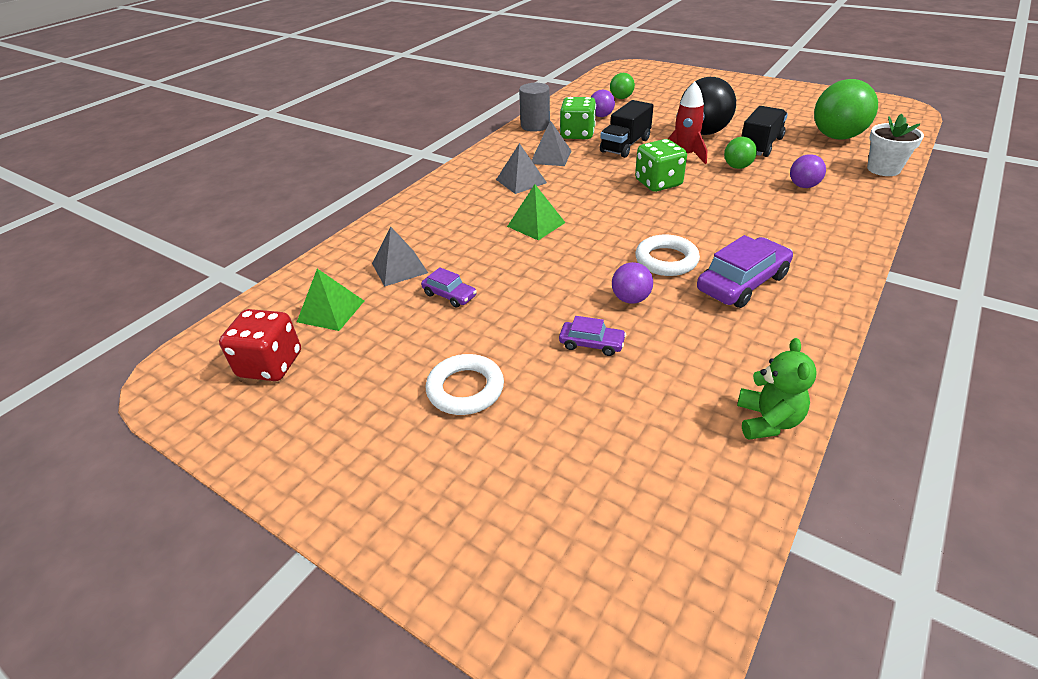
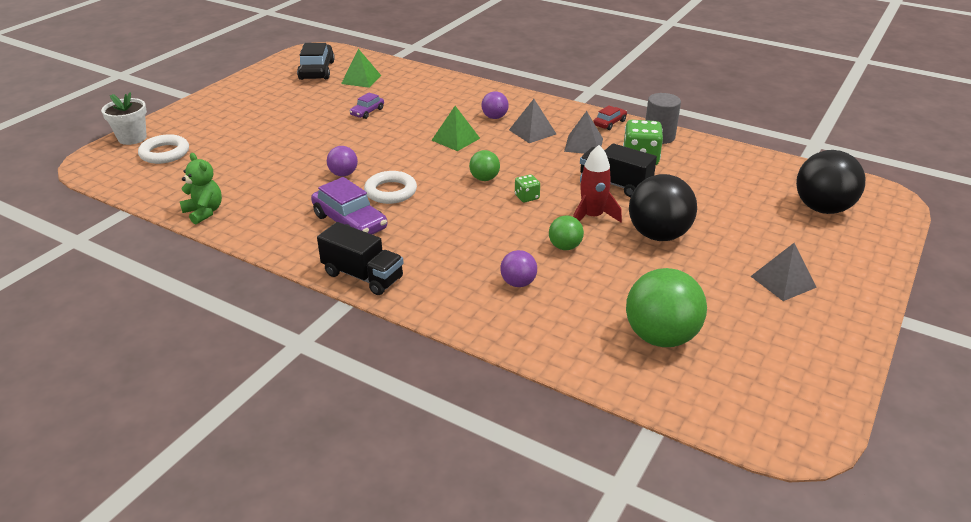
camera: 85 degrees right, 5 degrees down
(270, 365) = (317, 70): red dice -> black car
(399, 268) = (404, 94): grey pyramid -> grey pyramid (783, 281)
(465, 389) = (274, 121): white ring -> white ring (164, 153)
(505, 145) = (609, 123): none -> red car
(591, 344) = (299, 158): purple car -> none
(601, 116) = (695, 173): purple ball -> purple ball (494, 117)
(621, 98) = (757, 188): green ball -> green ball (484, 178)
(646, 83) = (822, 208): none -> black ball
(658, 183) = (527, 197): green dice -> green dice, size x0.54
(760, 145) = (624, 270): black truck -> black truck (363, 276)
(767, 421) = (204, 212): green teddy bear -> green teddy bear turned 135 degrees counterclockwise
(883, 169) = (562, 353): white flower pot -> white flower pot (132, 138)

